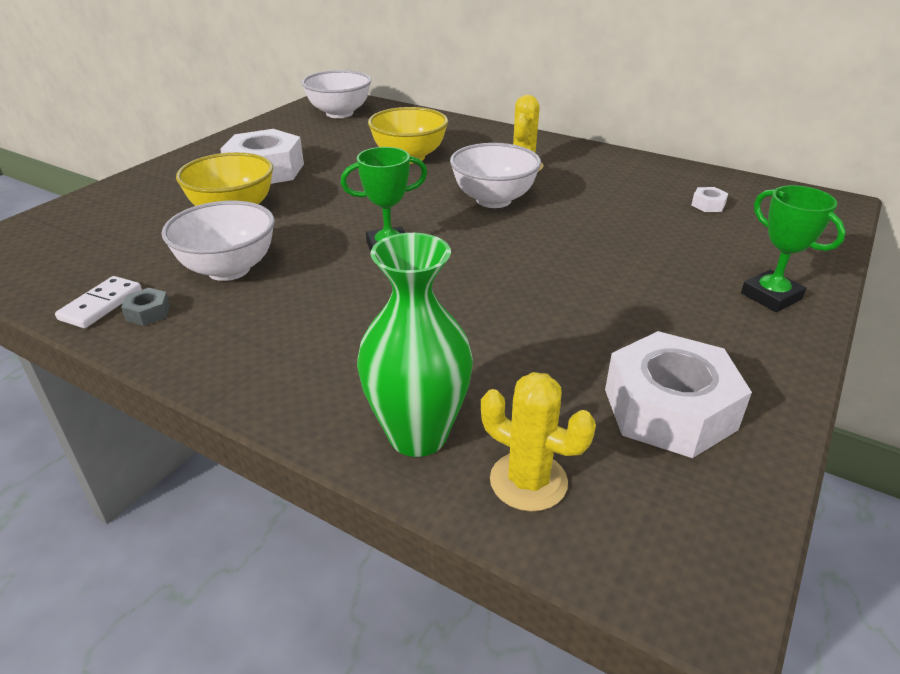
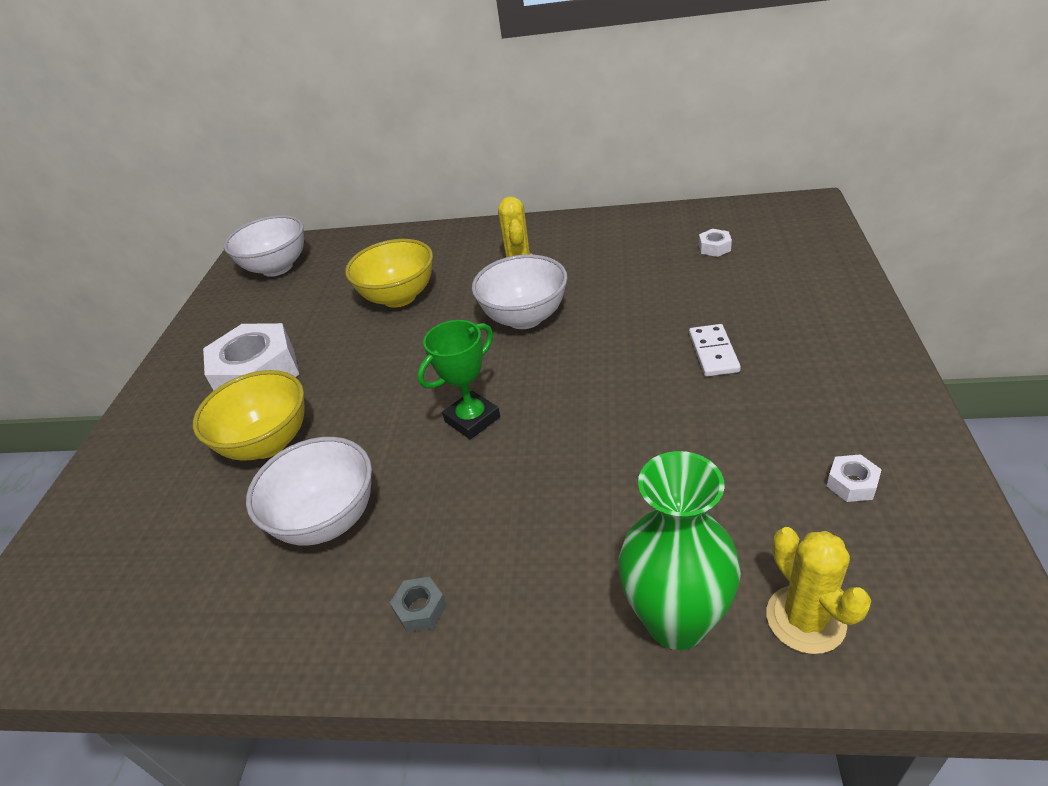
camera: 20 degrees left, 5 degrees up
(101, 305) = (221, 633): white domino -> white domino (713, 353)
(148, 313) = (286, 616): grey nut -> grey nut (420, 609)
(528, 481) = (805, 619): yellow cactus -> yellow cactus turned 60 degrees clockwise
(669, 409) = (852, 483): white nut -> white nut, size x0.40
(771, 296) = (836, 327): green trophy -> none

